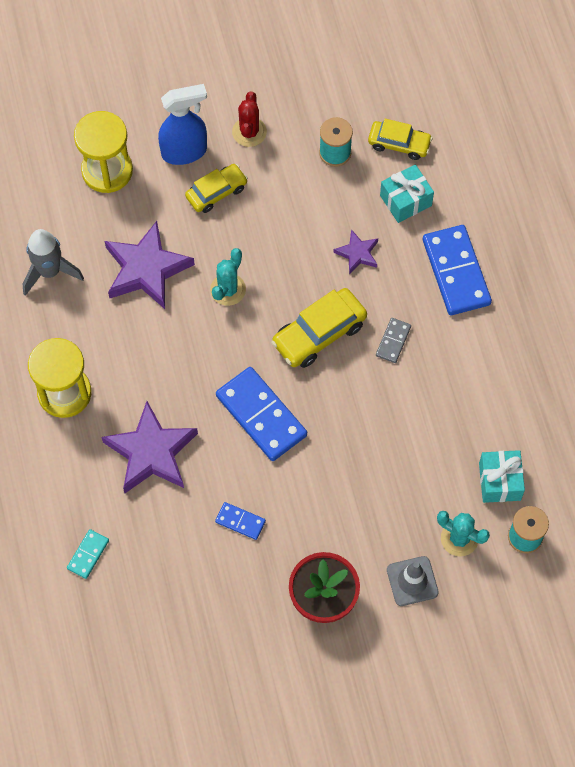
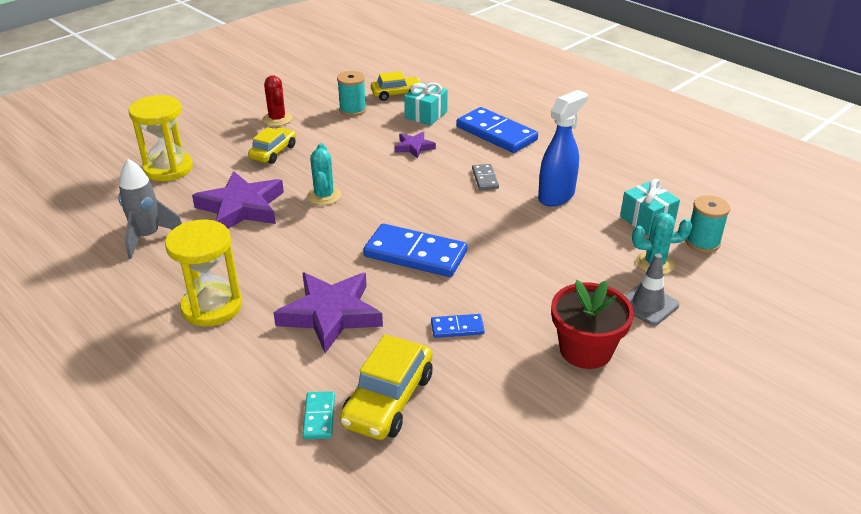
camera: 30 degrees left, 30 degrees down
(185, 152) = (231, 141): blue spray bottle -> blue spray bottle (556, 196)
(319, 334) = (422, 194): yellow car -> yellow car (388, 400)

